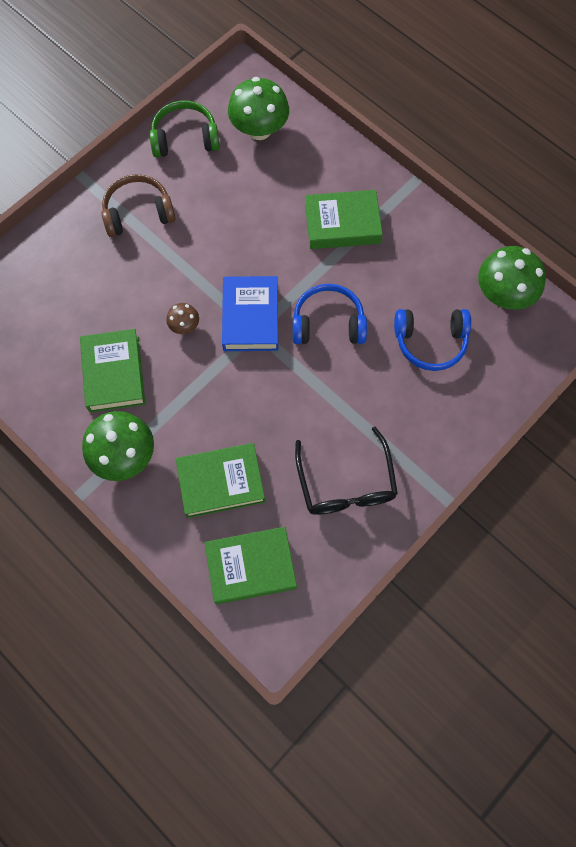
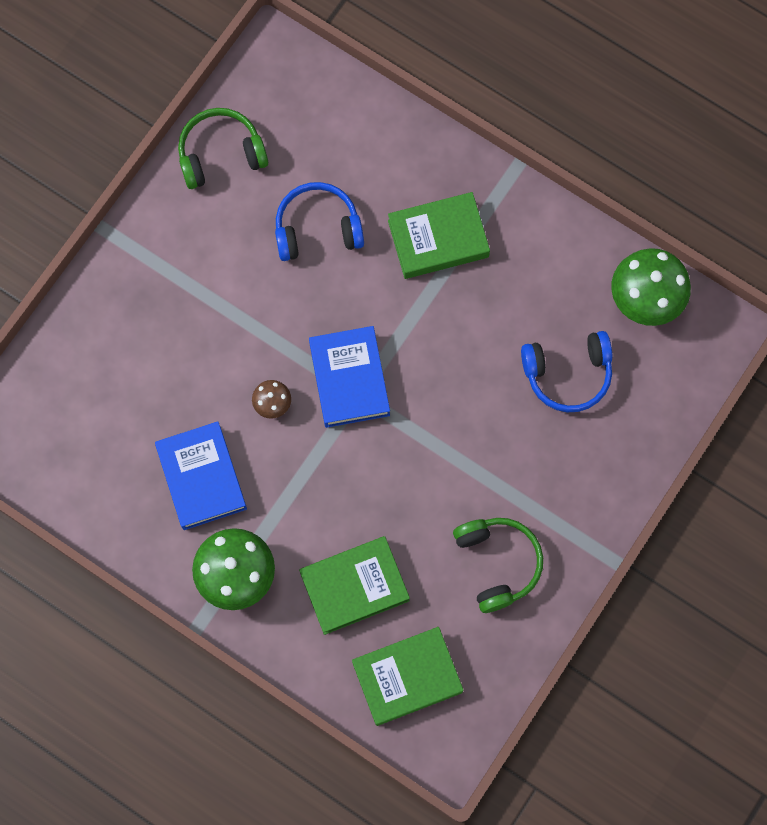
camera: 10 degrees left, 5 degrees up
(114, 373) = (201, 478): green book -> blue book
(138, 213) = (184, 266): brown headphones -> none
(259, 129) = (312, 126): green mushroom -> none
(328, 323) = (443, 371): blue headphones -> blue headphones (317, 228)
(346, 484) = (497, 563): black glasses -> green headphones

